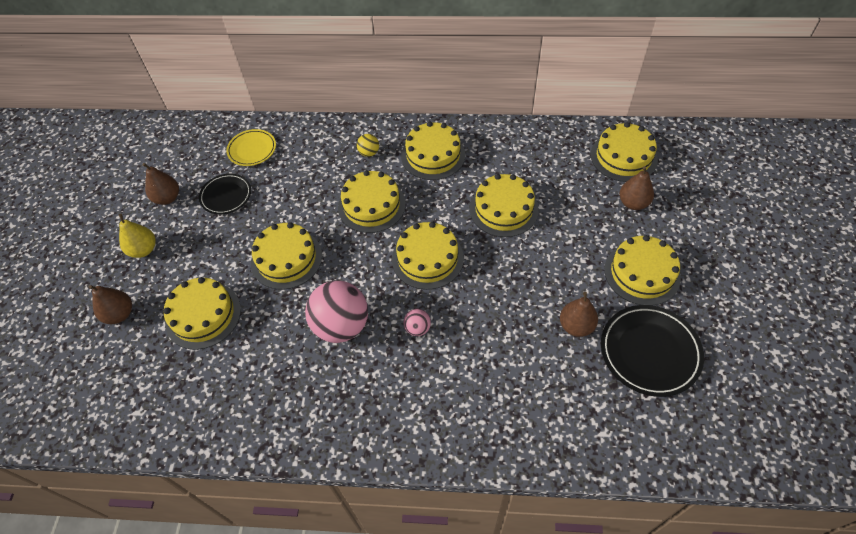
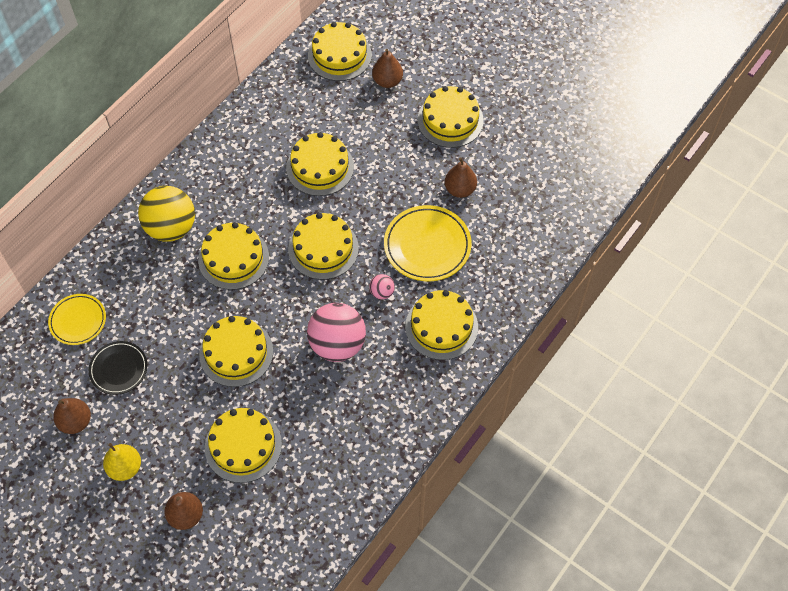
camera: 60 degrees left, 5 degrees up
(369, 153) = (171, 228): yellow ball -> yellow ball, size x2.24
(433, 155) = (219, 182): yellow cake -> yellow cake (441, 326)
(494, 335) = (427, 246): none -> yellow plate
(649, 352) = (512, 160): black plate -> none

